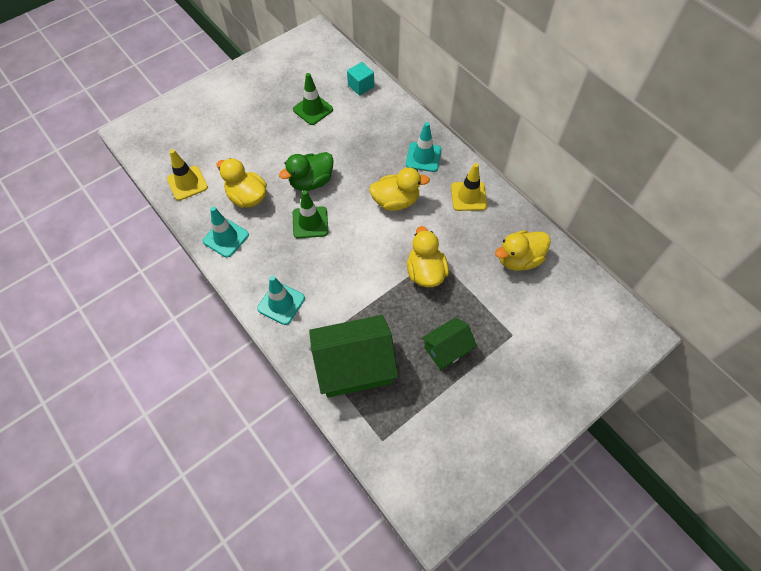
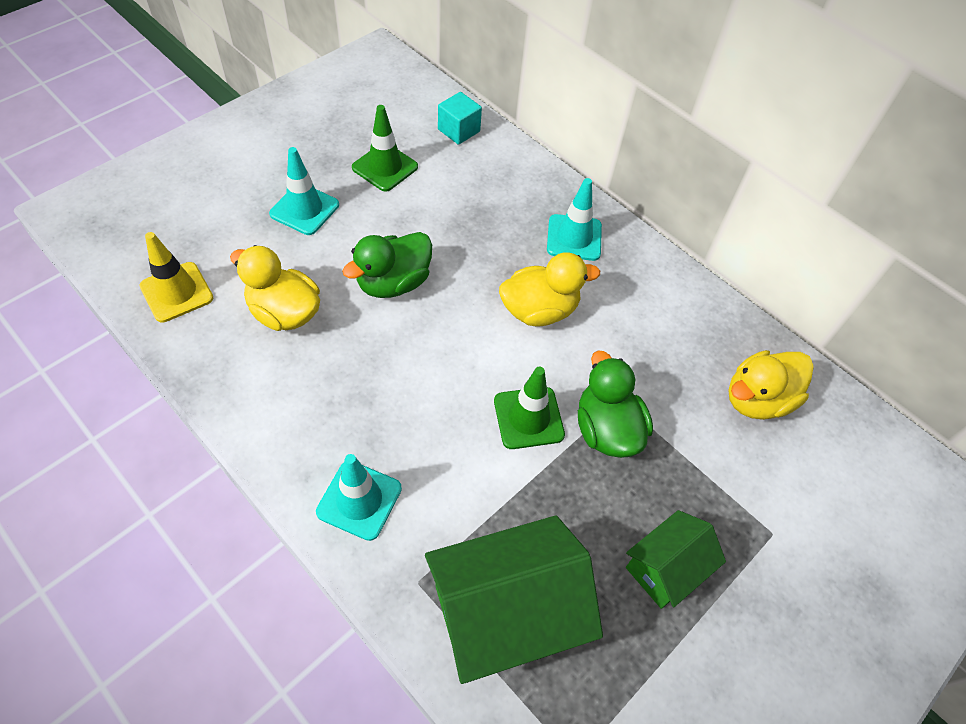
camera: 10 degrees left, 5 degrees down
(226, 238) = (250, 385): turquoise traffic cone -> turquoise traffic cone (304, 209)
(310, 222) = (398, 352): green traffic cone -> green traffic cone (528, 418)
(425, 272) = (606, 429): yellow duck -> green duck
(468, 196) = (657, 298): yellow traffic cone -> none

